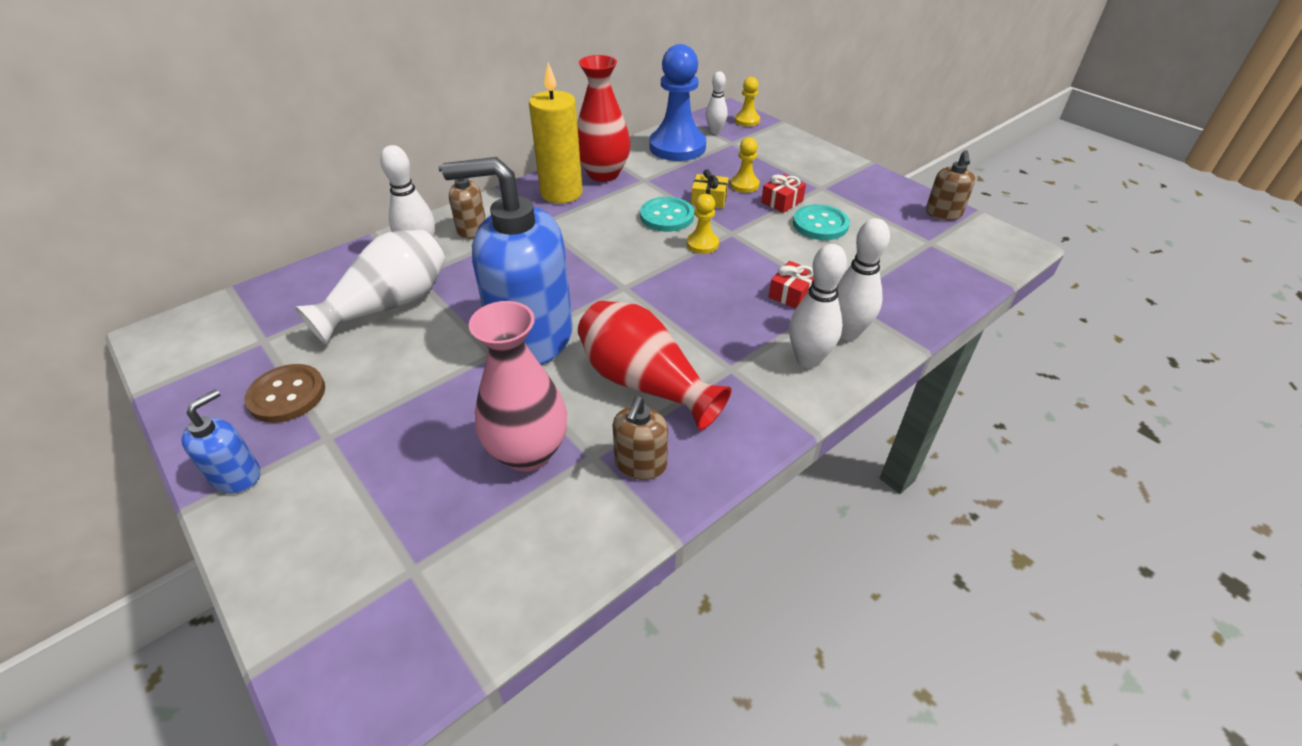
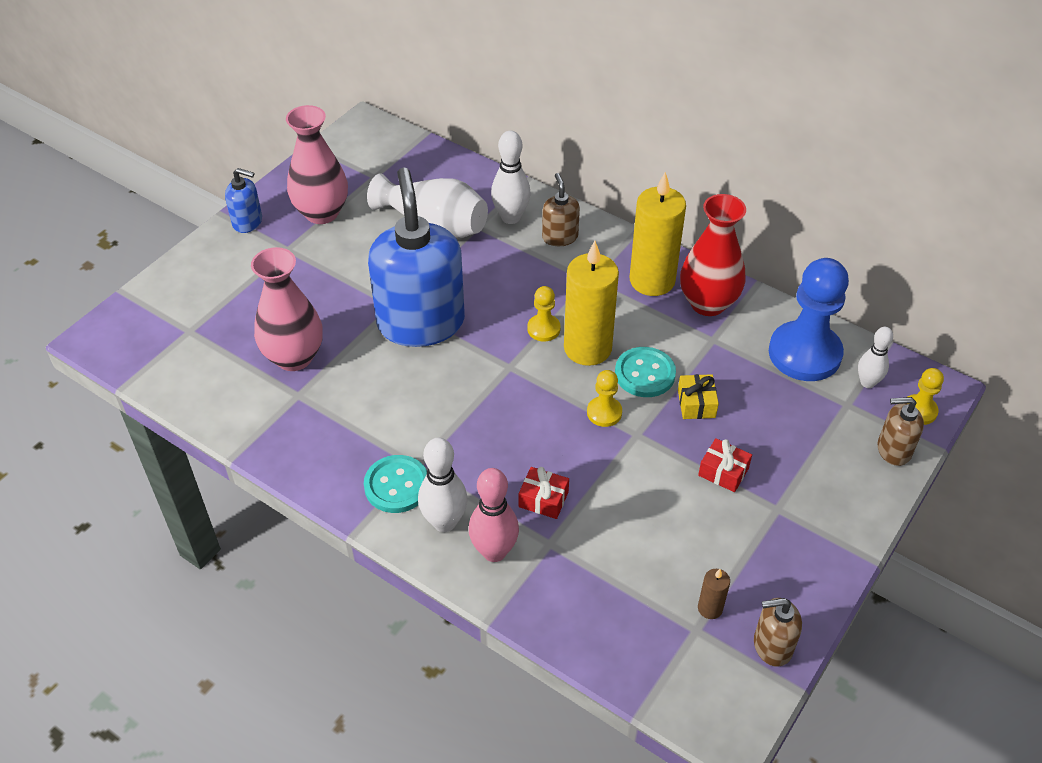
camera: 75 degrees right, 5 degrees up
(287, 395) = (322, 213): brown button -> pink vase
(623, 239) = (587, 348): none -> yellow candle
(640, 464) = (295, 425): brown soap dispenser -> brown soap dispenser (893, 450)
(645, 383) = (383, 409): red vase -> none
(744, 185) = (744, 431): yellow pawn -> yellow pawn (543, 329)
(820, 224) = (688, 514): turquoise button -> turquoise button (397, 485)
(847, 332) = (494, 551): white bowling pin -> pink bowling pin
(911, 232) = (710, 608): none -> brown candle

